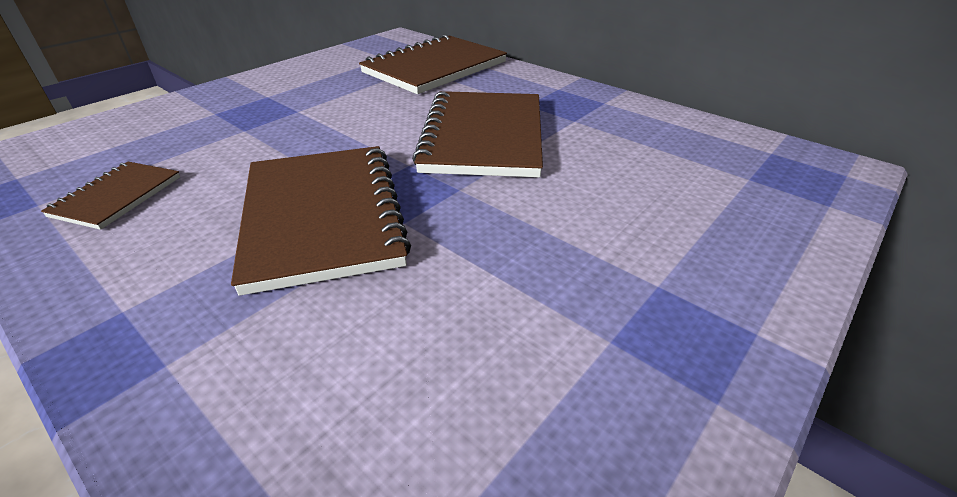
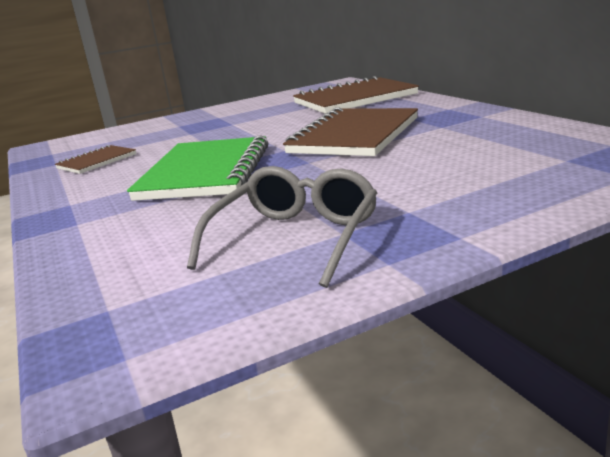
camera: 25 degrees right, 15 degrees down
(322, 216) = (206, 172): brown notebook -> green notebook
(557, 362) = (295, 238): none -> grey glasses

